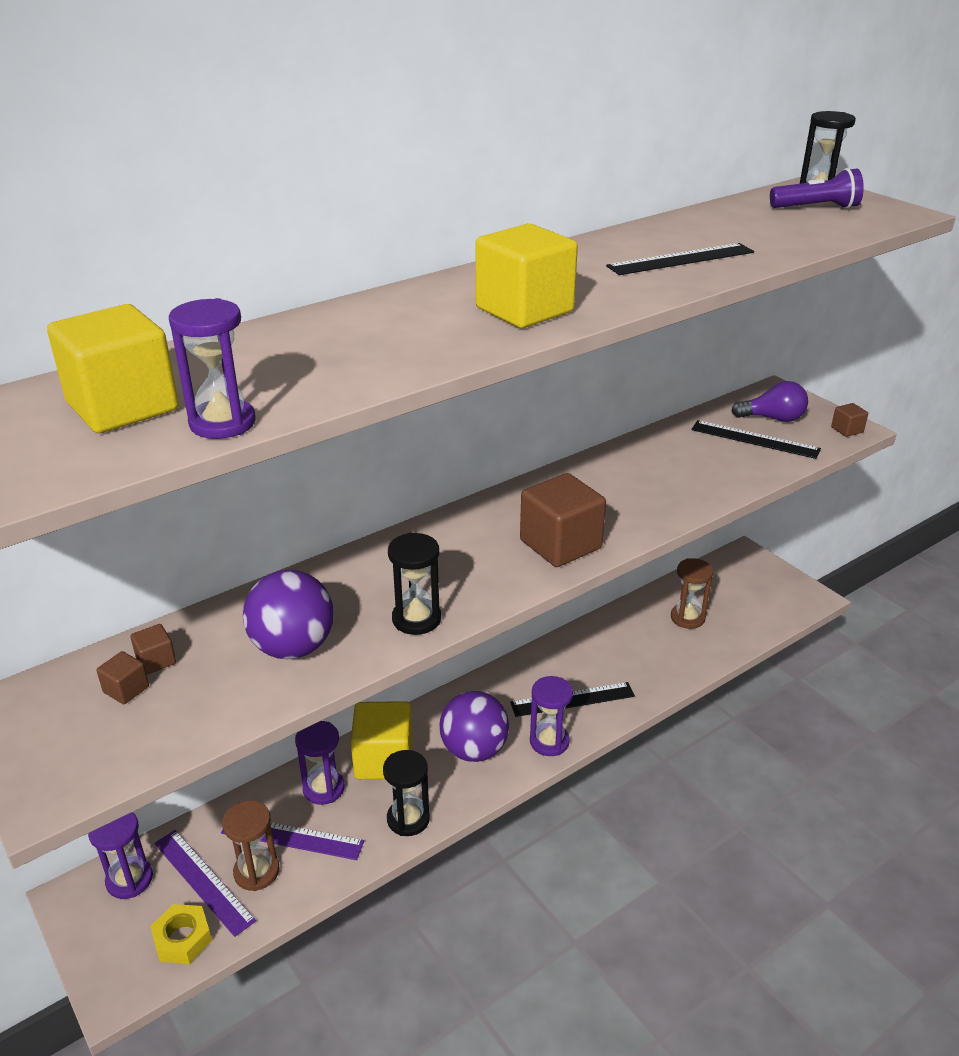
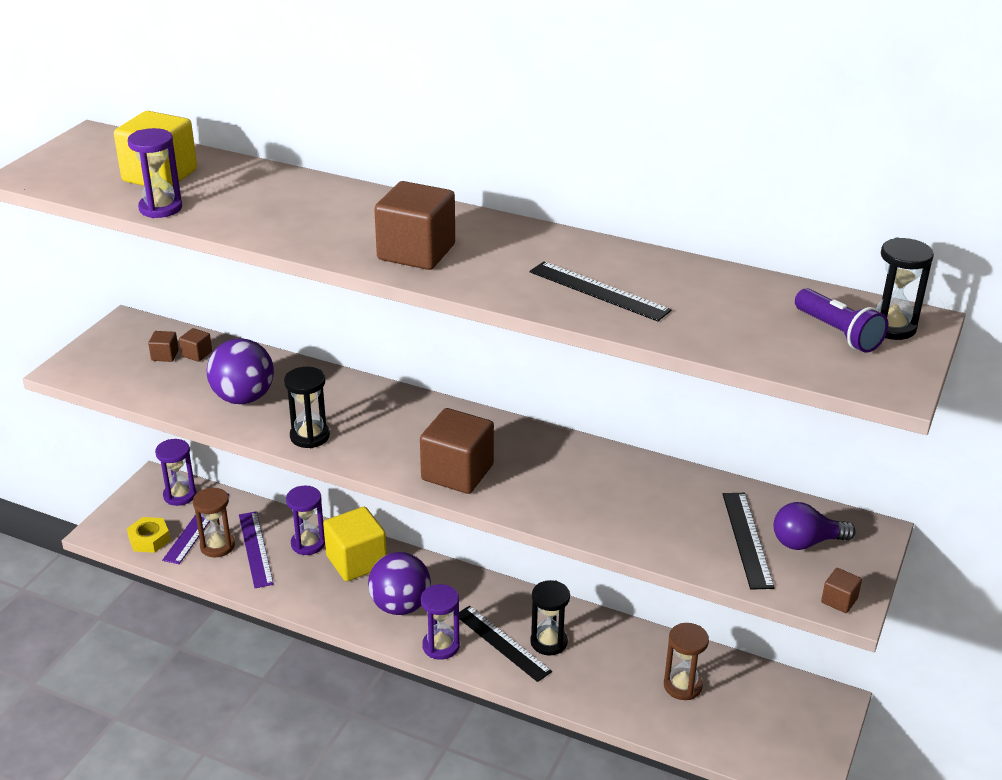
camera: 60 degrees right, 0 degrees up
(408, 819) = (307, 598): black hourglass -> black hourglass (548, 642)
(524, 310) = (416, 252): yellow cube -> brown cube
(773, 418) = (806, 542): purple light bulb -> purple light bulb turned 105 degrees clockwise

